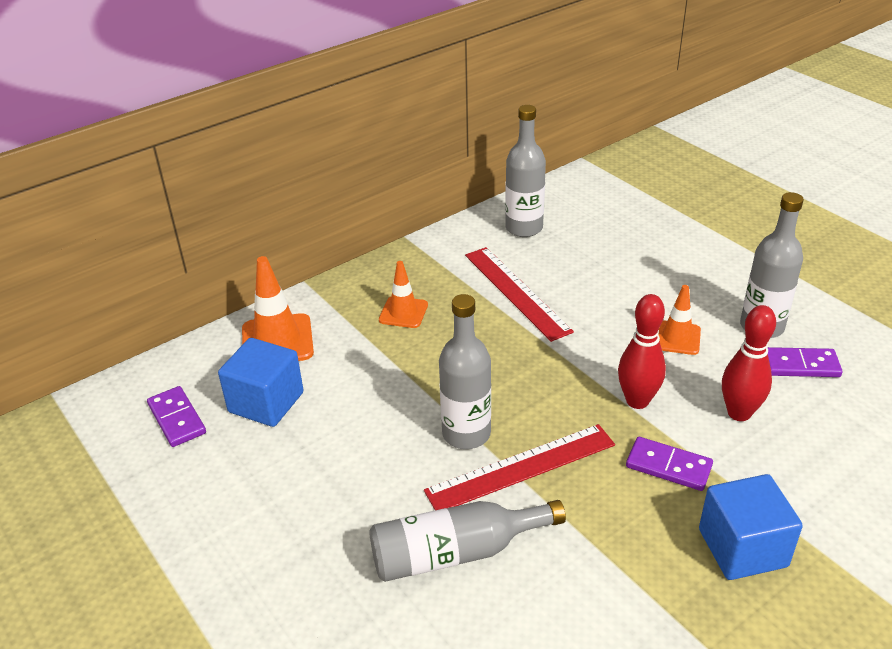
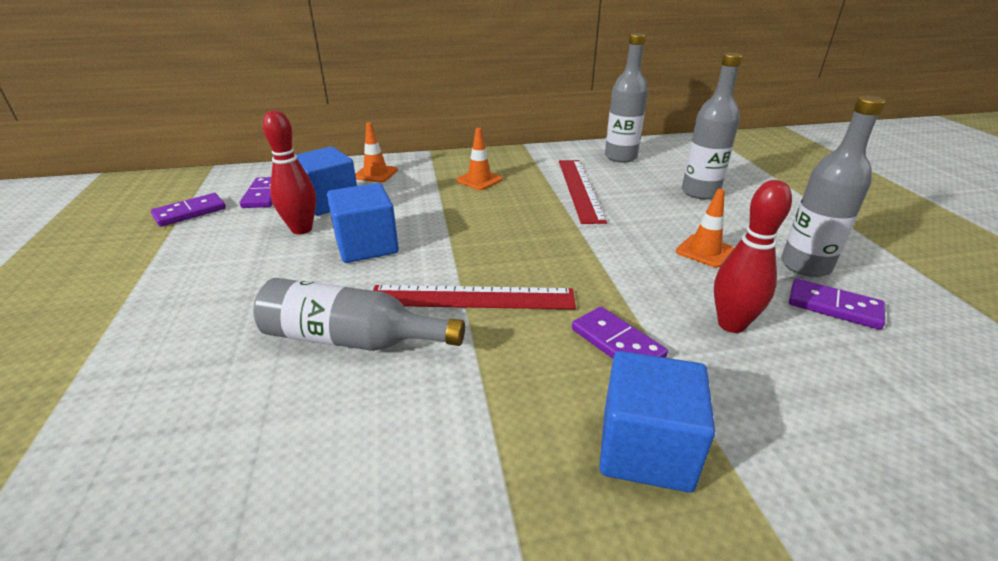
camera: 25 degrees right, 5 degrees down
(116, 476) = (190, 212): none -> purple domino
(277, 341) = (376, 174): orange traffic cone -> orange traffic cone, size x0.63
(368, 446) = (367, 246): none -> blue cube
(466, 434) = (450, 261): grey bottle -> grey bottle (700, 192)
(637, 401) = (627, 284): red bowling pin -> red bowling pin (302, 229)

